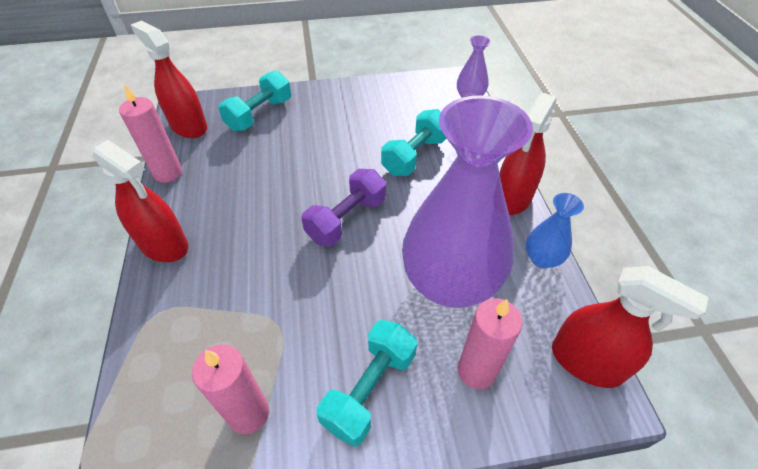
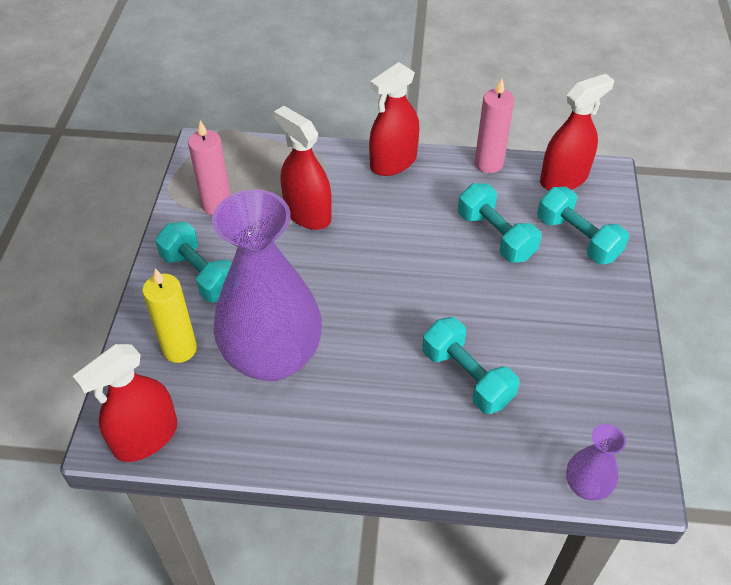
camera: 105 degrees right, 0 degrees up
(264, 158) = (495, 236): none -> turquoise dumbbell
(346, 219) = (382, 291): purple dumbbell -> none
(476, 371) = (179, 349): pink candle -> yellow candle
(512, 198) = (365, 460): red spray bottle -> red spray bottle (307, 214)
(542, 259) = (268, 452): blue vase -> none

